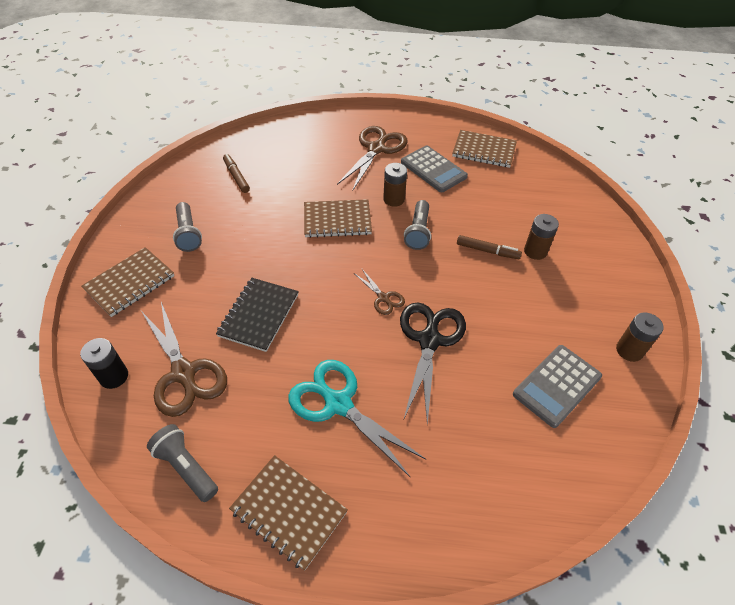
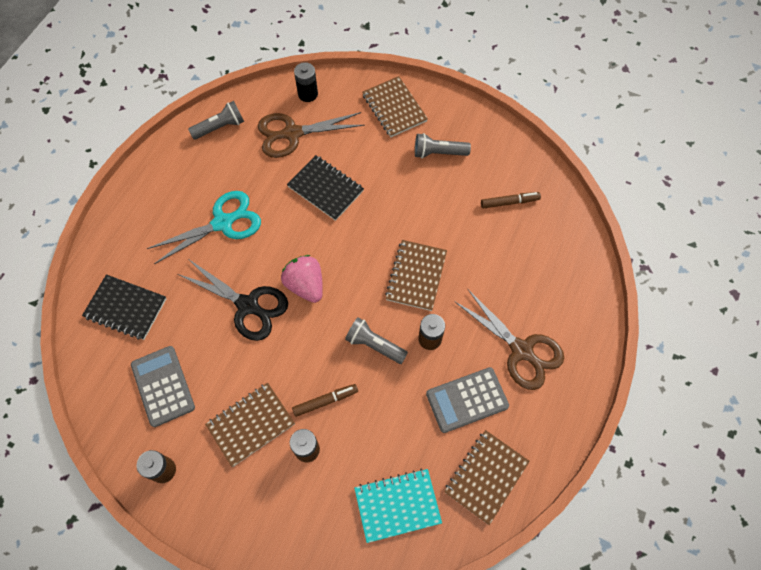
camera: 110 degrees right, 15 degrees up
(289, 511) = (164, 176): brown notebook -> brown notebook (251, 424)
(383, 298) = (305, 285): brown scissors -> pink strawberry
(487, 251) = (325, 401): brown marker -> brown marker turned 150 degrees counterclockwise
(496, 468) = (126, 308): none -> black notebook
(537, 189) = (397, 505): none -> turquoise notebook

